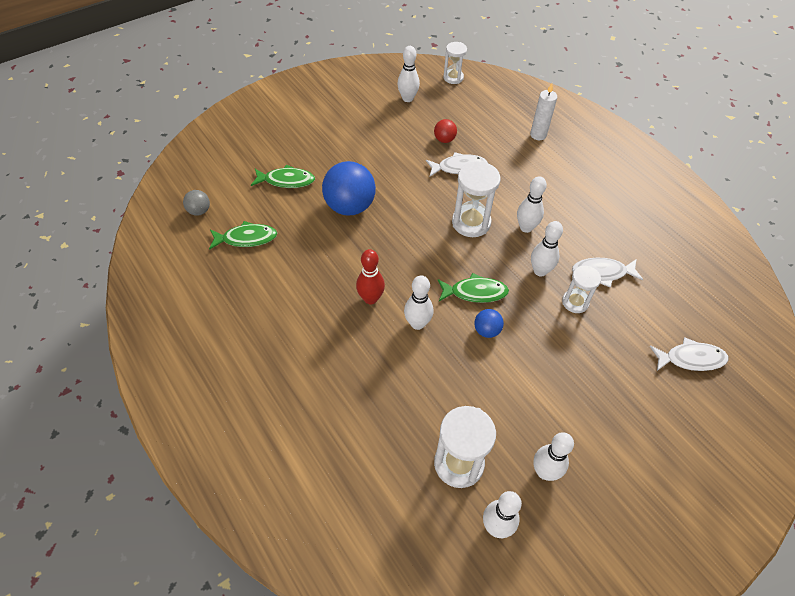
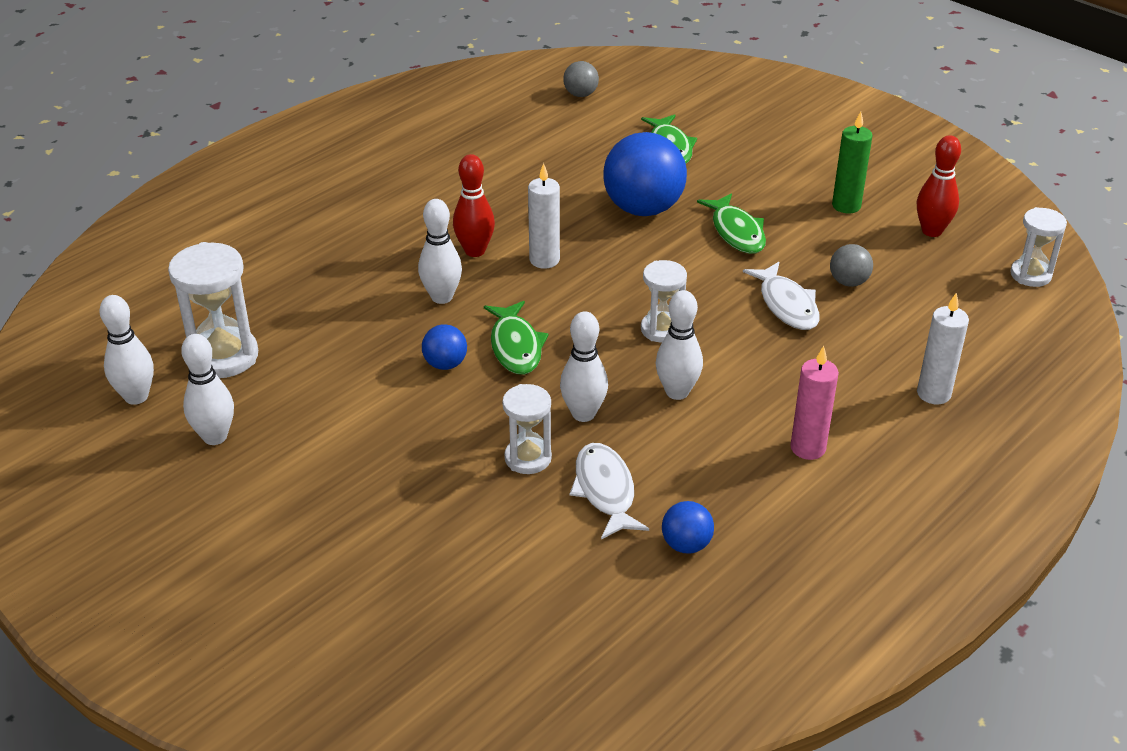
camera: 80 degrees right, 15 degrees down
(246, 238) = (547, 137): green fish -> green fish (736, 232)
(375, 122) = (846, 206): none -> green candle
(390, 264) = (544, 260): none -> white candle
(407, 98) = (932, 231): white bowling pin -> red bowling pin
(444, 140) = (848, 282): red ball -> grey ball
(471, 223) = (661, 329): white hourglass -> white hourglass, size x0.63
(574, 188) = (808, 448): none -> pink candle
(641, 248) = (686, 545): none -> blue ball
(691, 359) = (441, 609): white fish -> none

